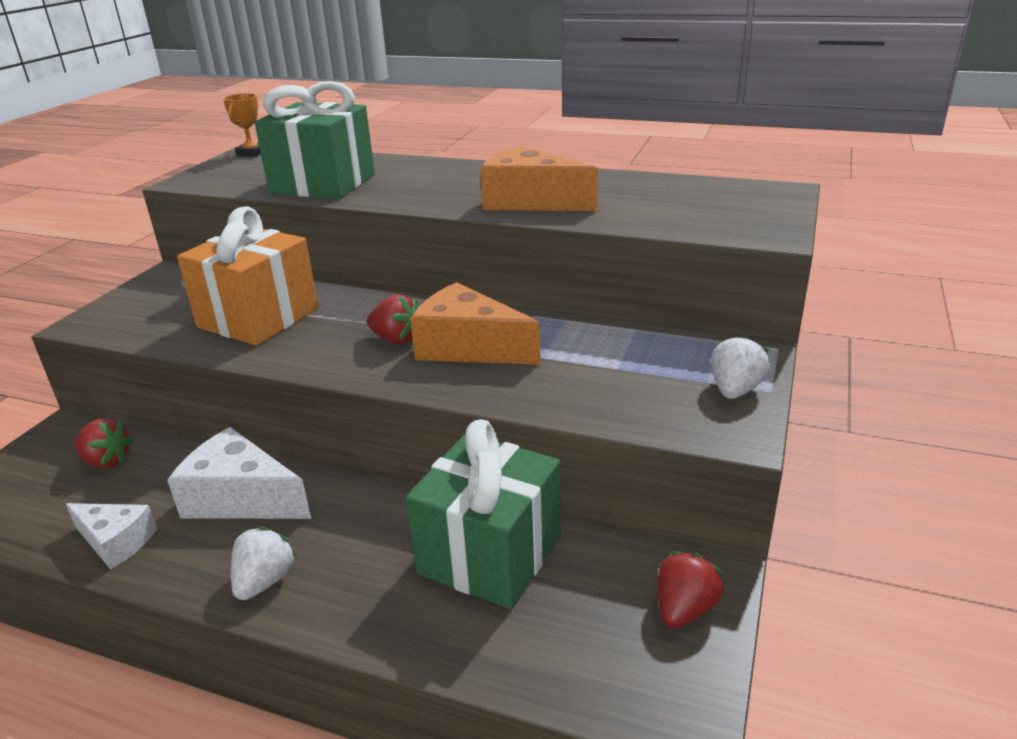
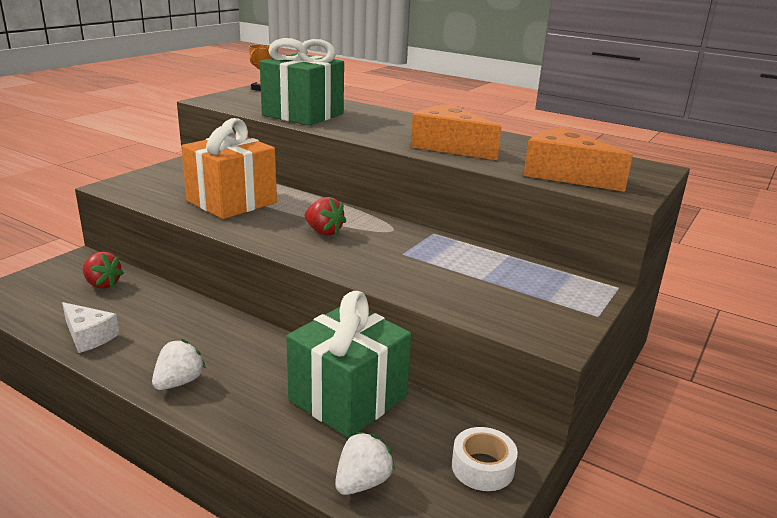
camera: 10 degrees right, 5 degrees down
(241, 498) = (184, 325): white cheese -> none
(468, 347) = (374, 245): orange cheese -> orange cheese (565, 175)
(684, 609) = (482, 467): red strawberry -> white tape
(735, 390) = (569, 309): white strawberry -> white strawberry (362, 482)

